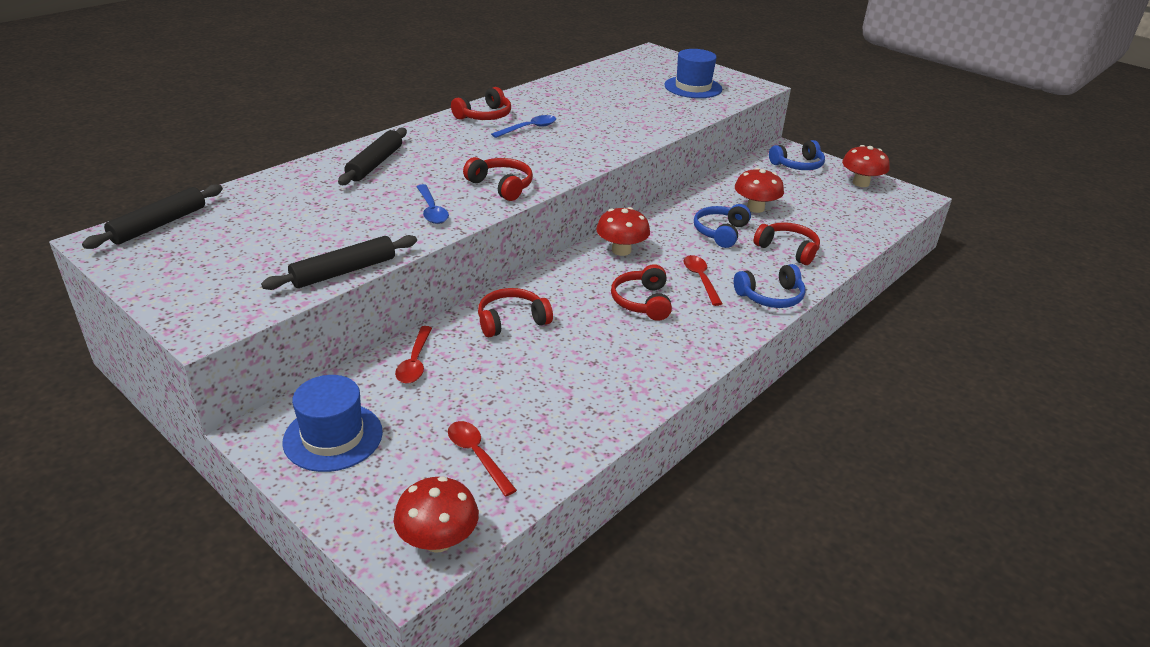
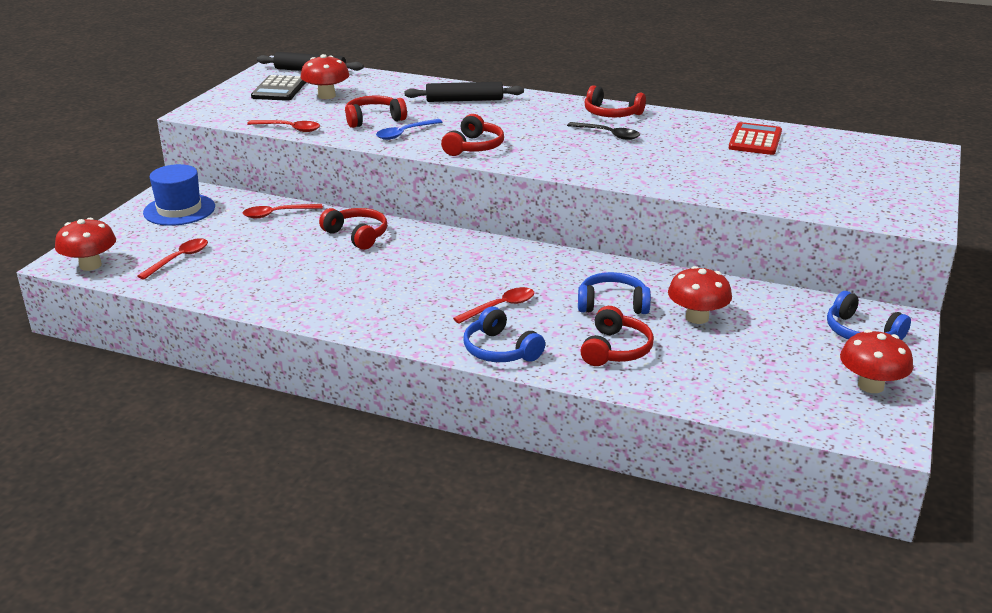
camera: 70 degrees right, 5 degrees down
(198, 256) = (279, 89): none -> black calculator
(344, 271) = (289, 129): black rolling pin -> red spoon
(529, 128) = (608, 134): blue spoon -> black spoon
(590, 87) = (755, 140): none -> red calculator
(621, 250) = (518, 259): red mushroom -> red mushroom (326, 96)
(642, 302) = (432, 284): red headphones -> red headphones (373, 119)
(693, 87) = (846, 187): blue hat -> none

